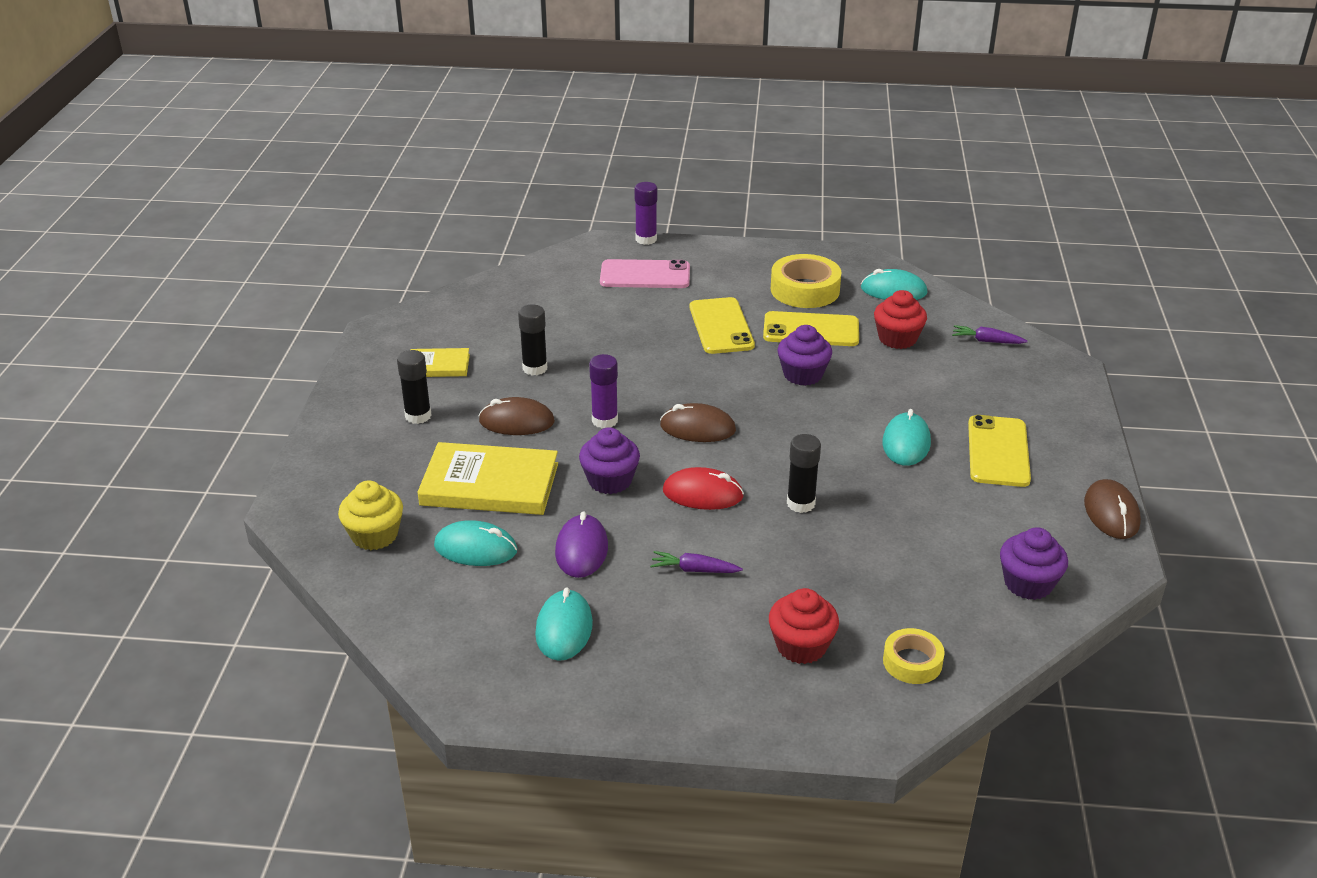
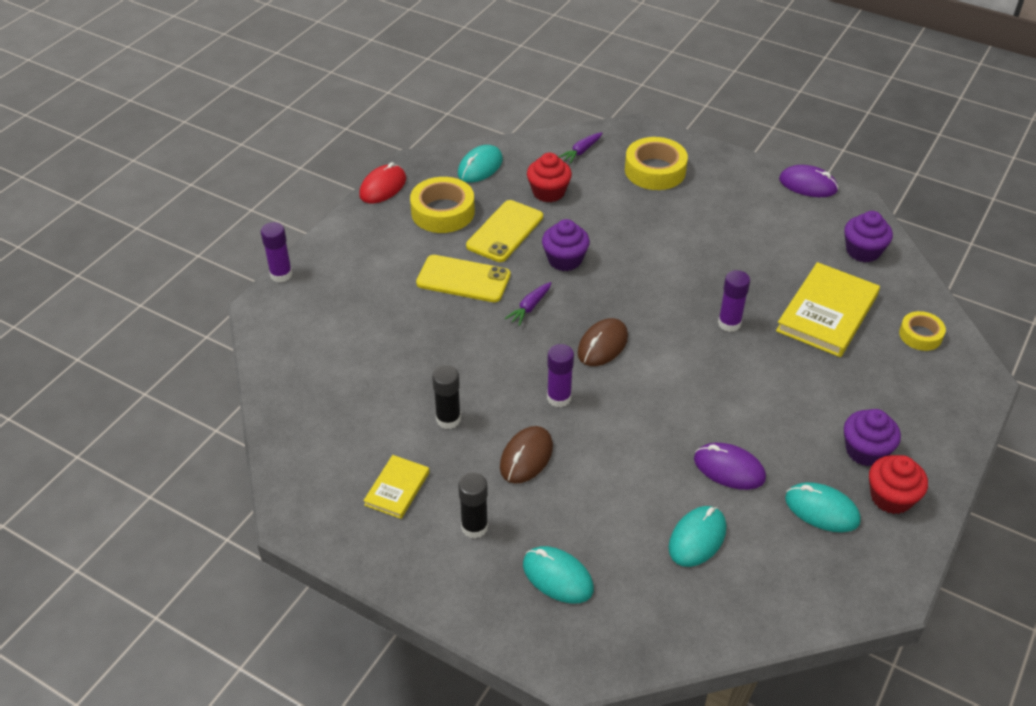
camera: 65 degrees left, 10 degrees up
(374, 535) = (646, 607): yellow cupcake -> none
(490, 484) = (611, 503): yellow book -> yellow book (827, 313)
(610, 481) = (646, 422): purple cupcake -> purple cupcake (865, 451)
(645, 275) = (344, 296): pink phone -> none
(694, 570) = (782, 410): purple carrot -> purple carrot (530, 307)
(703, 494) = (691, 372): red mouse -> red mouse (383, 187)
(801, 503) = (729, 323): black glue stick -> purple glue stick
(801, 646) = (887, 383): red cupcake -> red cupcake (891, 497)
(906, 443) = (684, 242): turquoise mouse -> turquoise mouse (557, 577)
(998, 451) = (717, 203): yellow phone -> none
(1008, 395) = (655, 170): none -> yellow tape
(1111, 513) = (808, 185): brown mouse -> purple mouse

